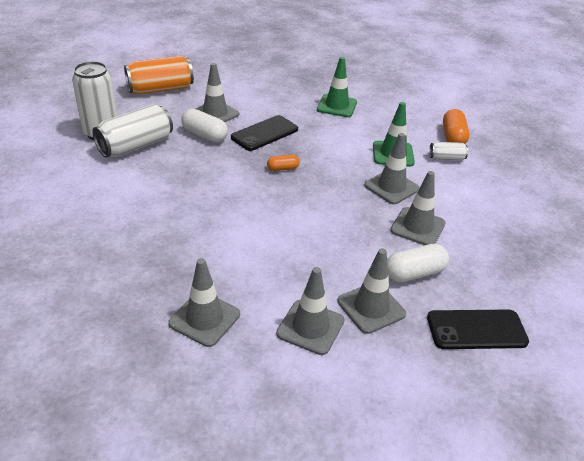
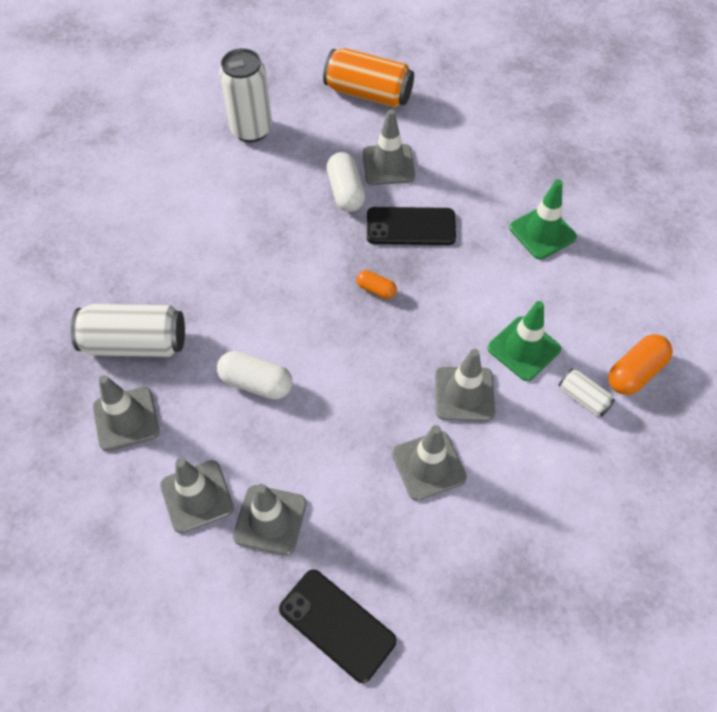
camera: 45 degrees right, 20 degrees up
(136, 146) = (266, 167): white can -> white can (135, 343)
(414, 273) = (355, 516): white capsule -> white capsule (256, 383)

